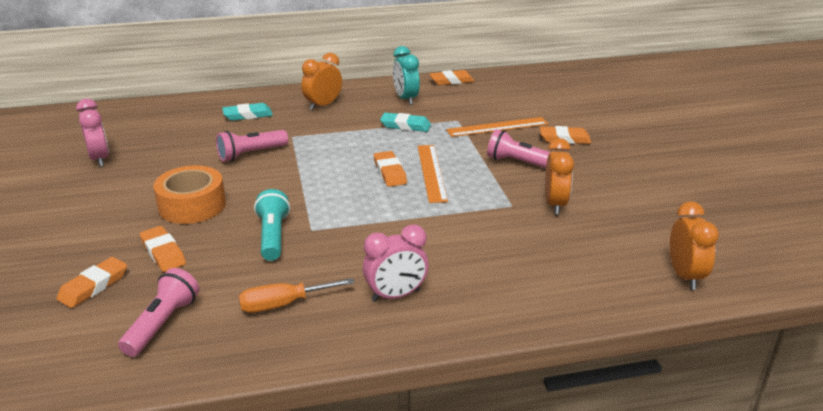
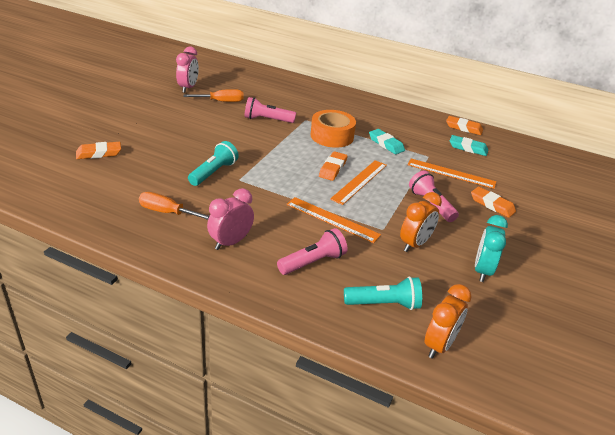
camera: 35 degrees right, 5 degrees up
(162, 324) = (101, 189): pink flashlight -> pink flashlight (313, 262)
(163, 252) = (150, 153): orange eraser -> none
(167, 157) = (221, 101): none -> orange screwdriver
(192, 205) = (197, 134): orange tape -> orange tape (332, 136)
(248, 115) = (297, 96): turquoise eraser -> turquoise eraser (468, 148)
(323, 105) = (350, 109): orange clock -> none
(396, 295) = (230, 242): pink clock -> pink clock turned 120 degrees clockwise
(406, 99) = (412, 127): turquoise clock -> turquoise clock (482, 270)
(458, 220) = (332, 219): none -> orange ruler
(602, 269) = (384, 304): none -> turquoise flashlight

